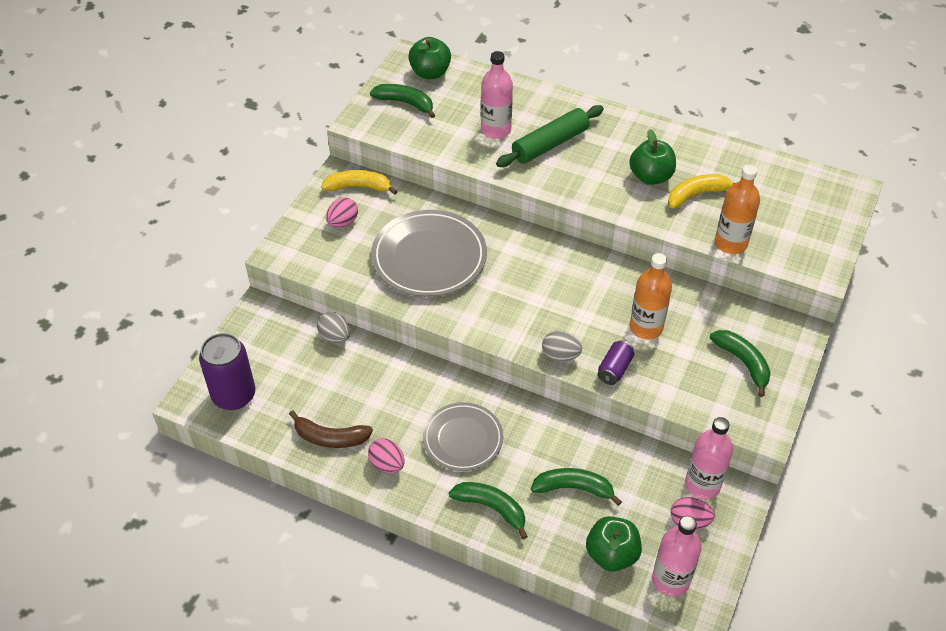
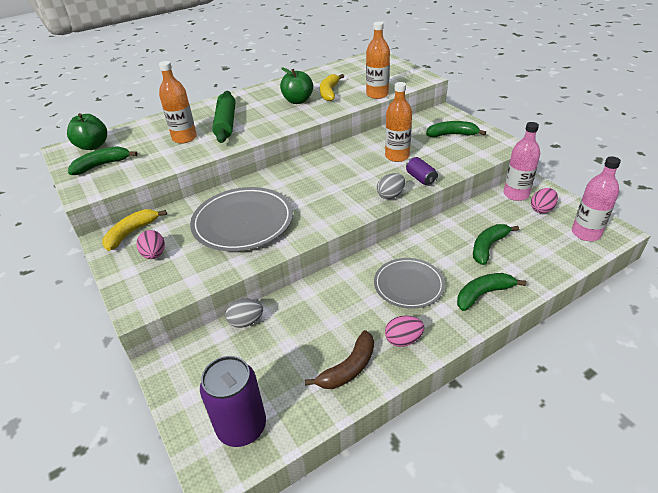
camera: 55 degrees left, 10 degrees down
(496, 130) = (184, 138): pink bottle -> orange bottle
(611, 554) = (554, 251): green apple -> none

